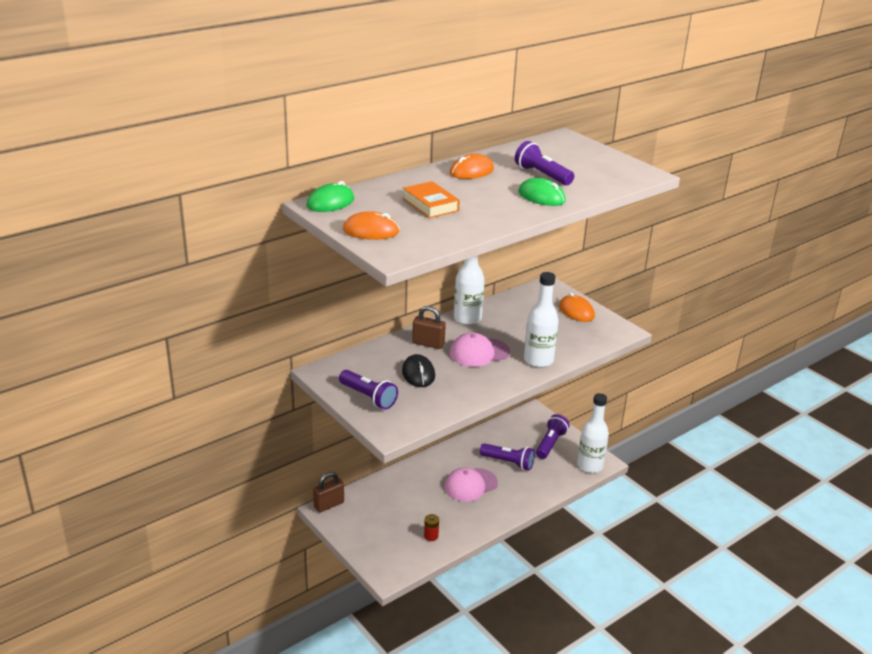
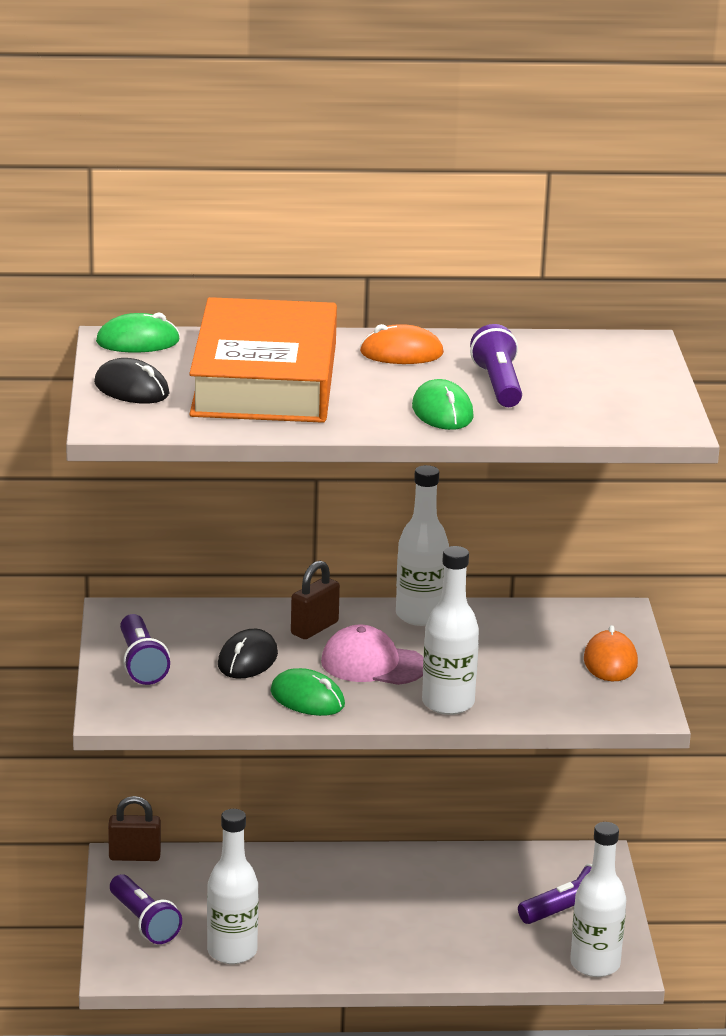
camera: 35 degrees right, 5 degrees down
(371, 231) = (131, 389): orange mouse -> black mouse
(428, 344) = (314, 628): brown padlock -> brown padlock turned 75 degrees clockwise
(430, 205) = (265, 379): orange book -> orange book, size x2.35
(431, 536) = (232, 951): red battery -> white bottle
(470, 485) = (369, 913): pink cap -> none
(473, 384) = (307, 698): none -> green mouse
(508, 462) = (465, 908): purple flashlight -> purple flashlight (144, 922)

